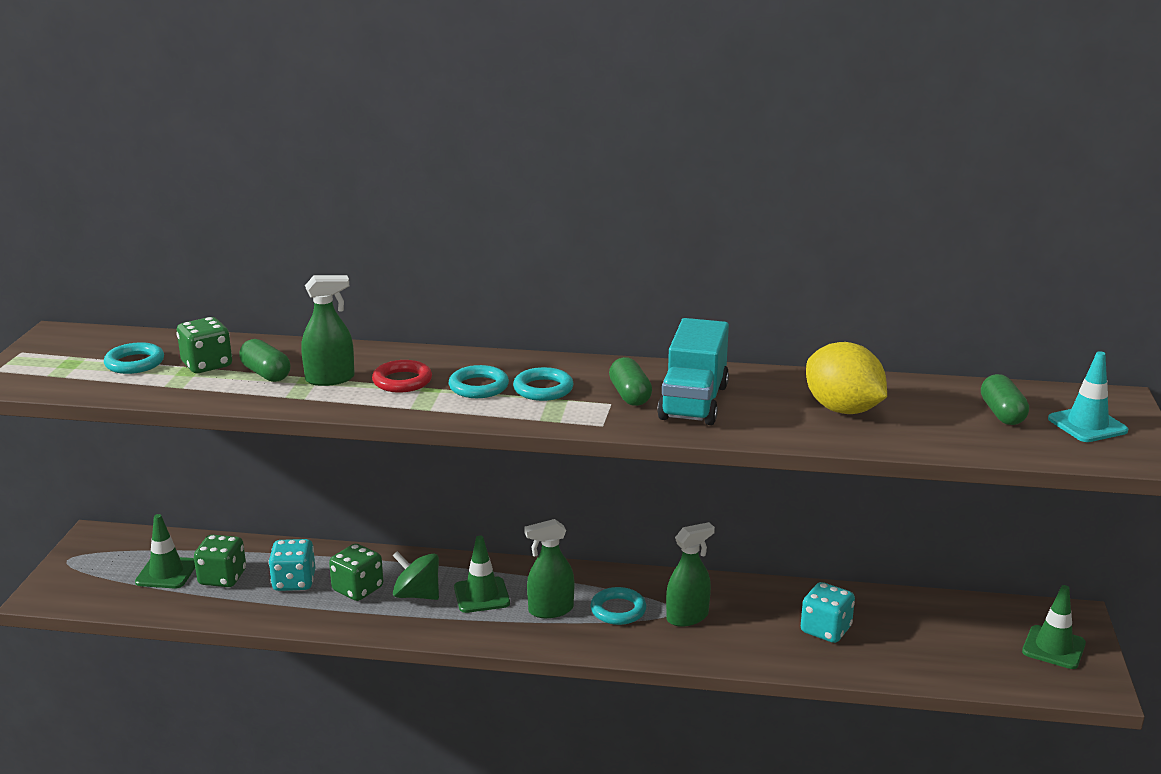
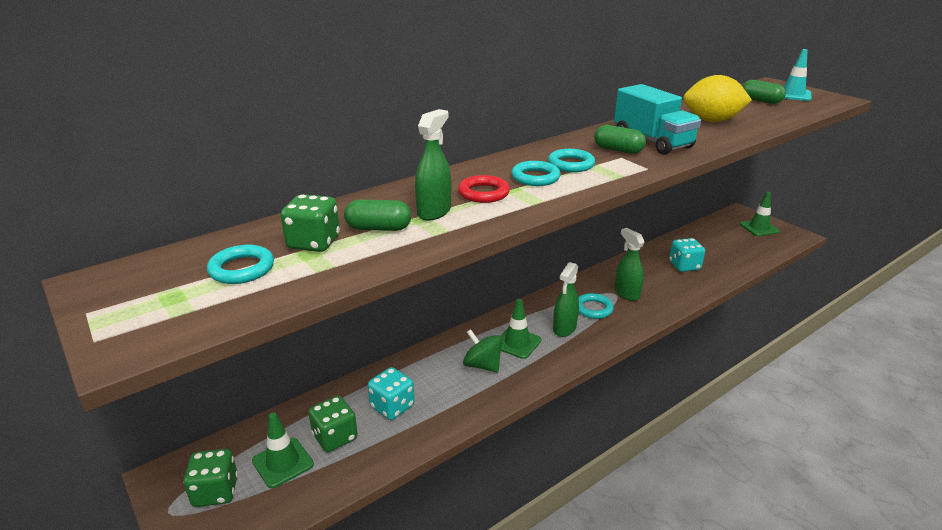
camera: 45 degrees left, 5 degrees up
(358, 589) = (442, 384): green dice -> green dice (215, 491)
(417, 595) = (482, 365): green spinning top -> green spinning top turned 60 degrees clockwise
(687, 617) = (626, 293): green spray bottle -> green spray bottle turned 45 degrees counterclockwise

